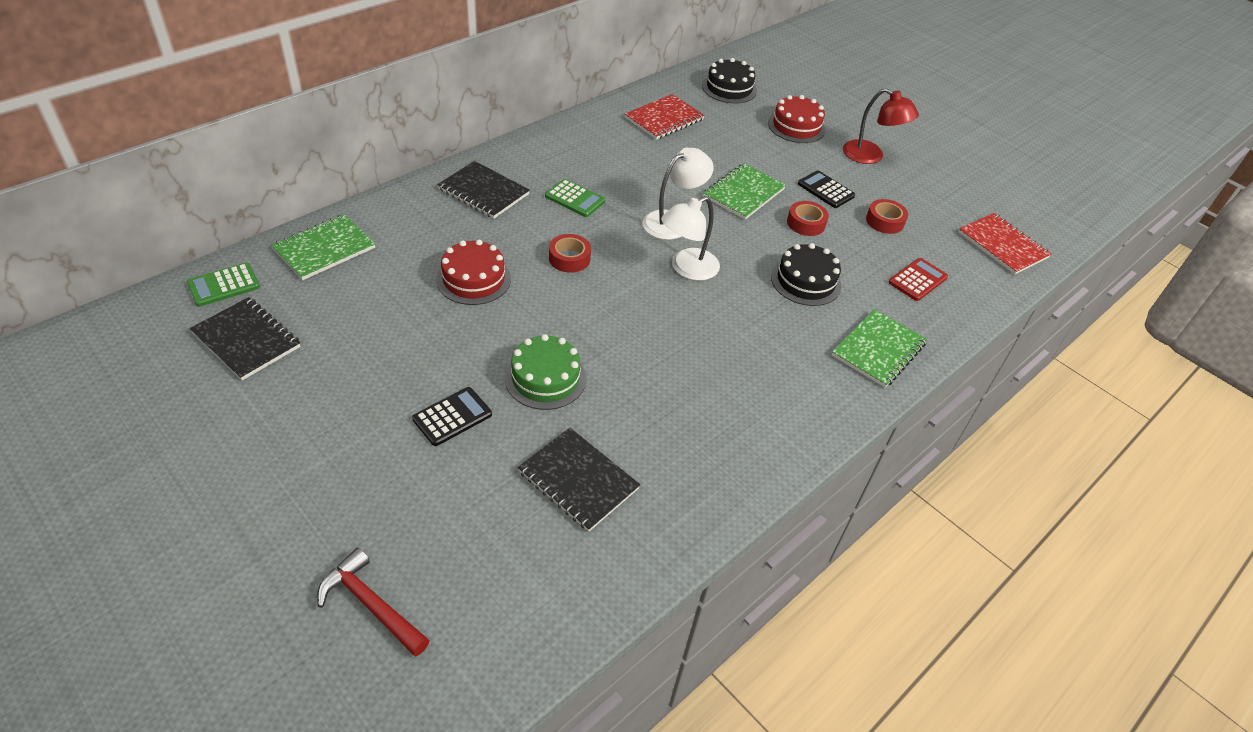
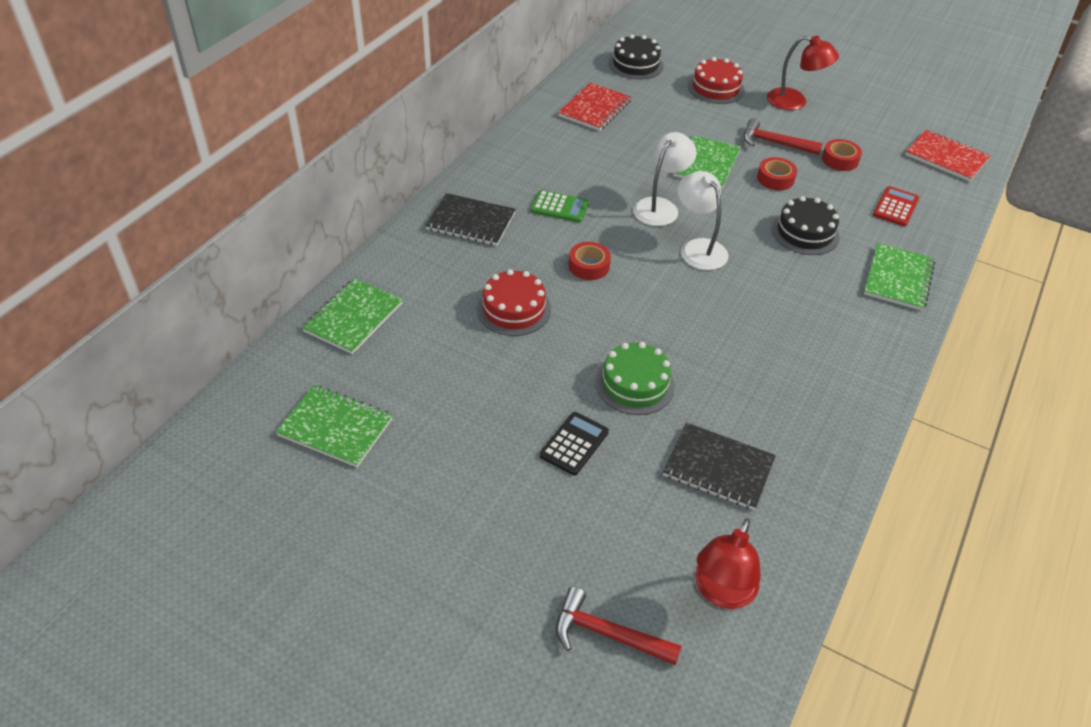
camera: 15 degrees left, 0 degrees up
(224, 285) = (277, 380): green calculator -> none
(246, 340) = (335, 427): black notebook -> green notebook
(506, 601) = (721, 592): none -> red lamp
(687, 269) = (698, 248): white lamp -> white lamp turned 120 degrees clockwise
(825, 190) = (775, 143): black calculator -> red hammer

